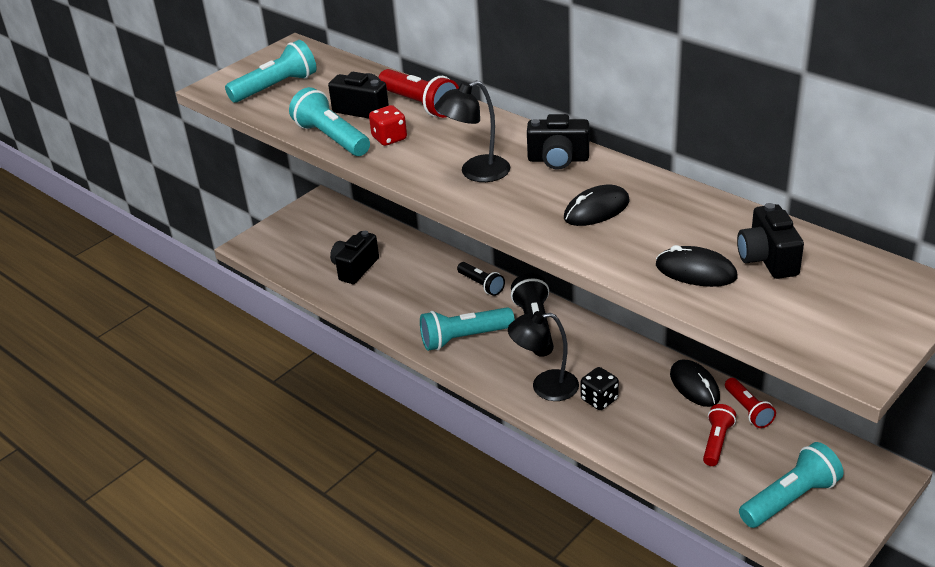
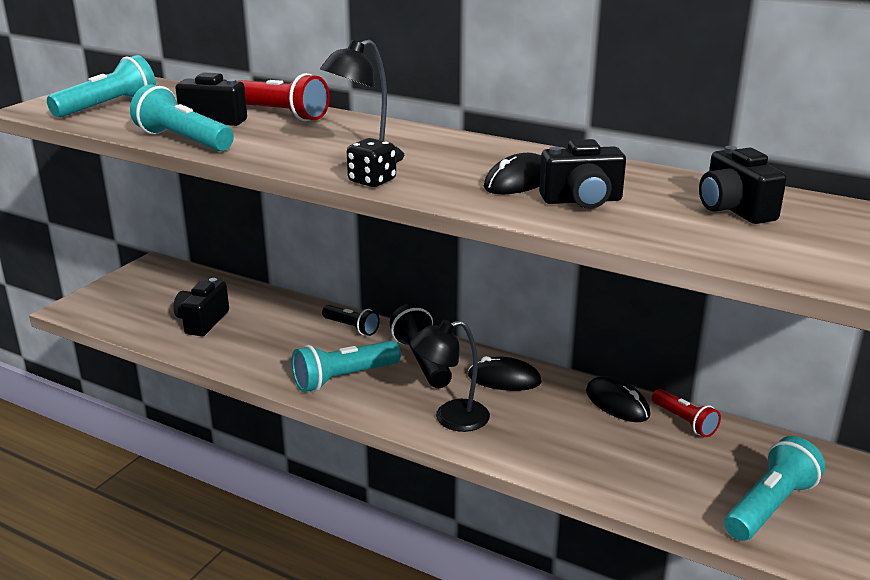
camera: 15 degrees left, 10 degrees down
(389, 138) = (253, 138): red dice -> none
(558, 159) = (455, 147): black camera -> black camera (582, 201)
(599, 399) = (517, 425): black dice -> black dice (372, 181)
(695, 271) = (661, 223): black mouse -> black mouse (504, 379)
(716, 442) = (663, 456): red flashlight -> none

